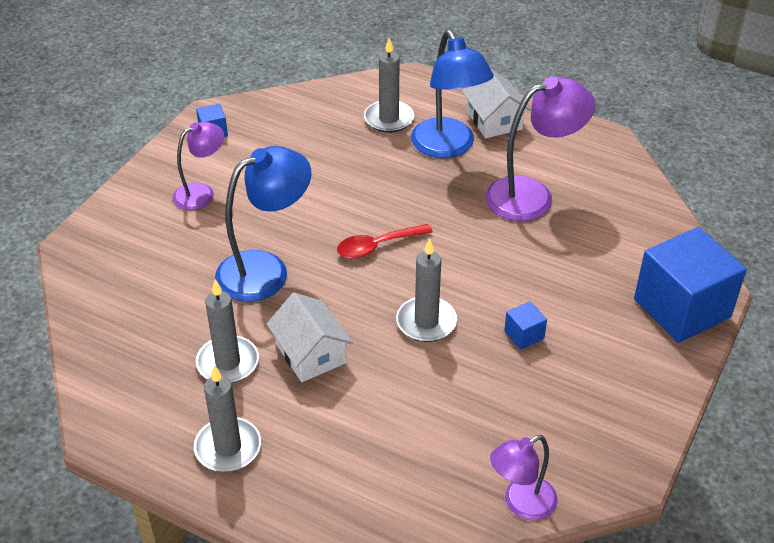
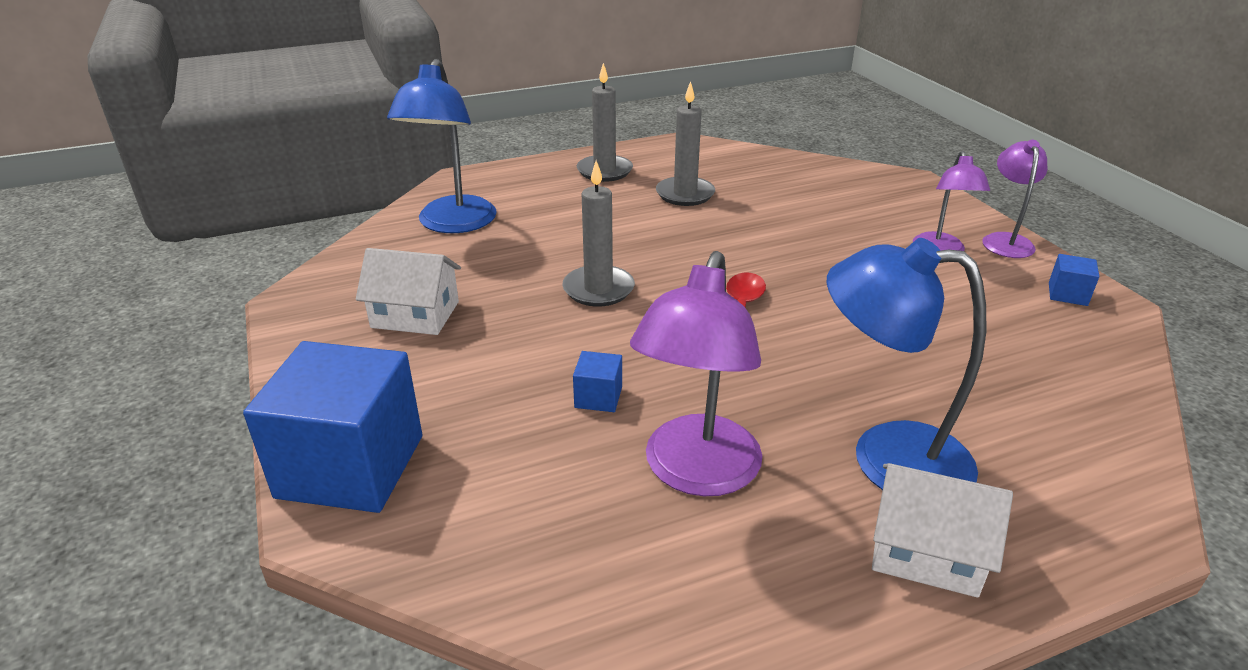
camera: 130 degrees right, 10 degrees down
(266, 270) = (777, 243): blue lamp -> blue lamp (452, 224)
(310, 353) = (645, 226): white house -> white house (415, 314)
(389, 119) = (1009, 437): grey candle -> none
(521, 504) = (369, 244): purple lamp -> purple lamp (1005, 240)
(524, 335) = (500, 332): blue cube -> blue cube (598, 397)

